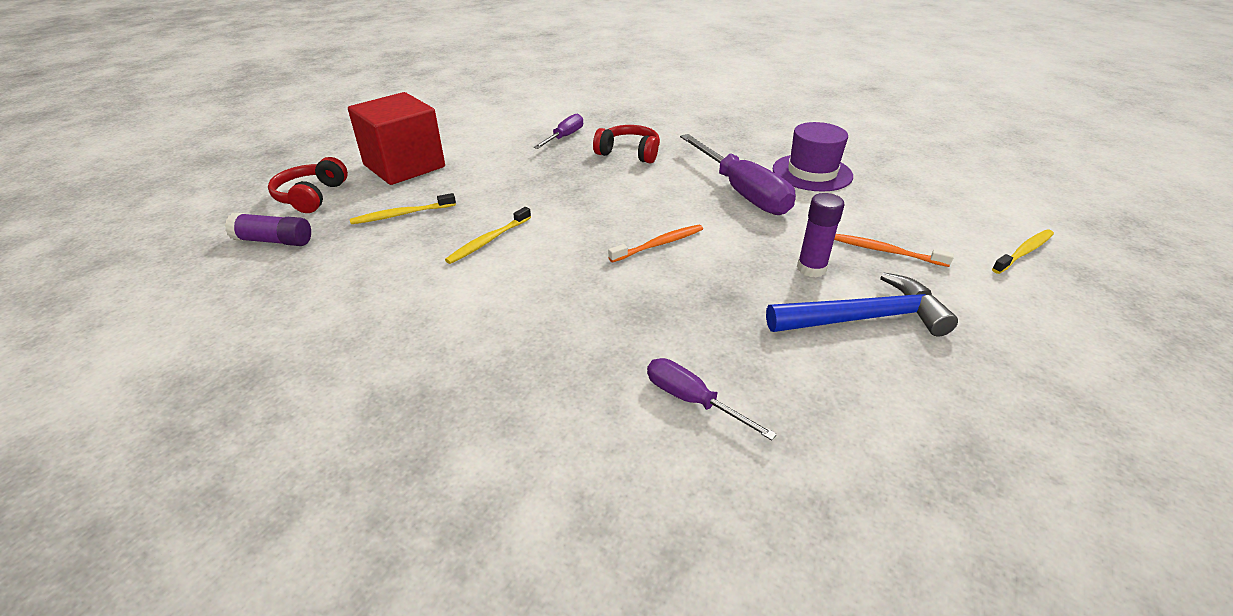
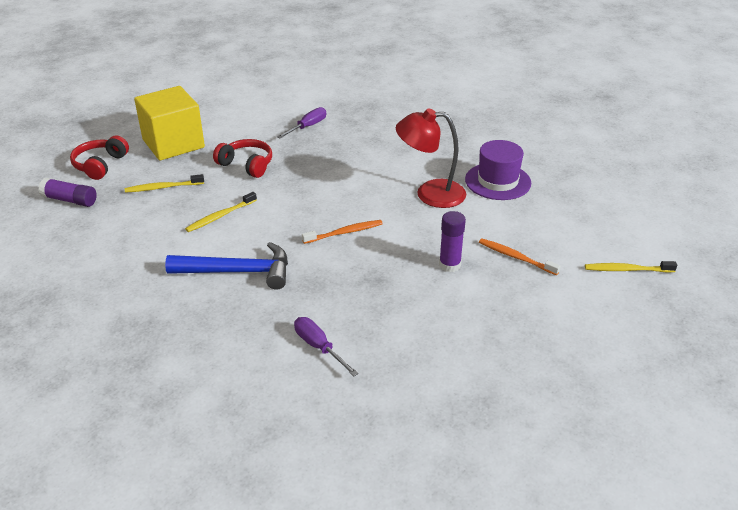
camera: 10 degrees right, 0 degrees up
(404, 166) = (173, 144): red cube -> yellow cube
(629, 153) = (354, 148): red headphones -> red headphones (246, 165)
(742, 192) = (430, 194): purple screwdriver -> red lamp
(864, 318) = (467, 306): blue hammer -> blue hammer (238, 272)
(1024, 252) = (626, 270): yellow toothbrush -> yellow toothbrush turned 150 degrees counterclockwise

